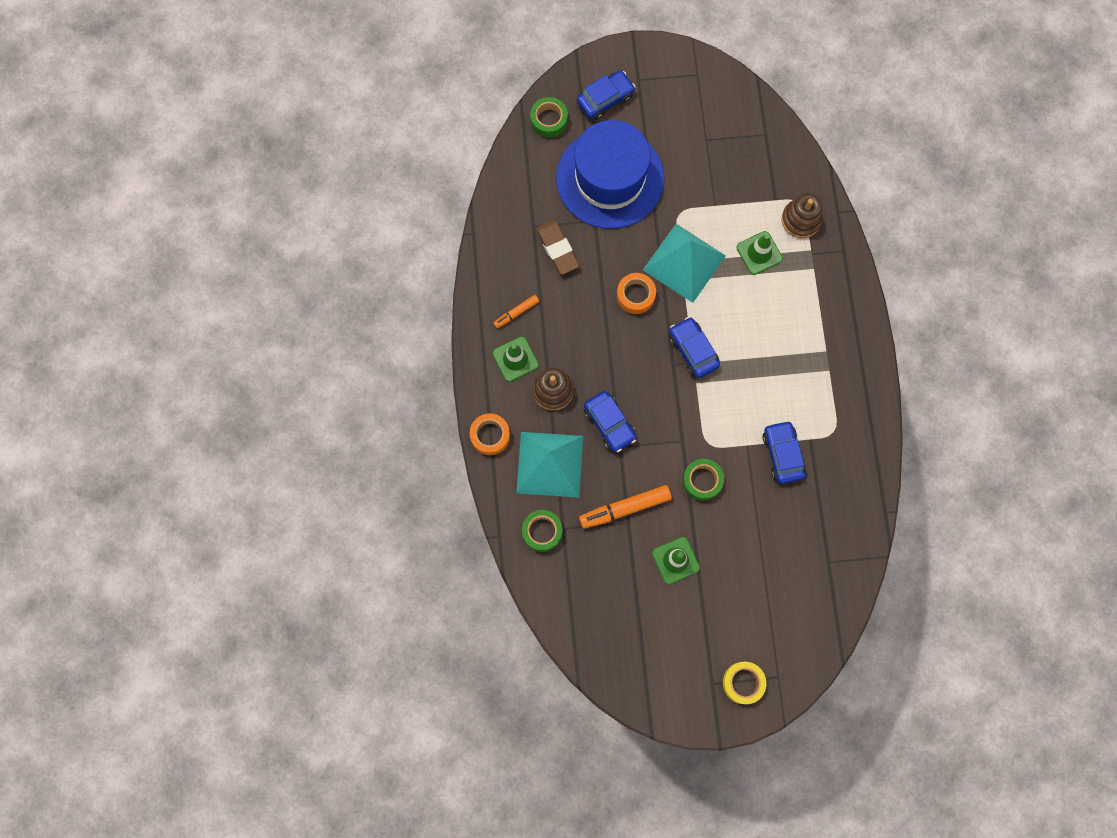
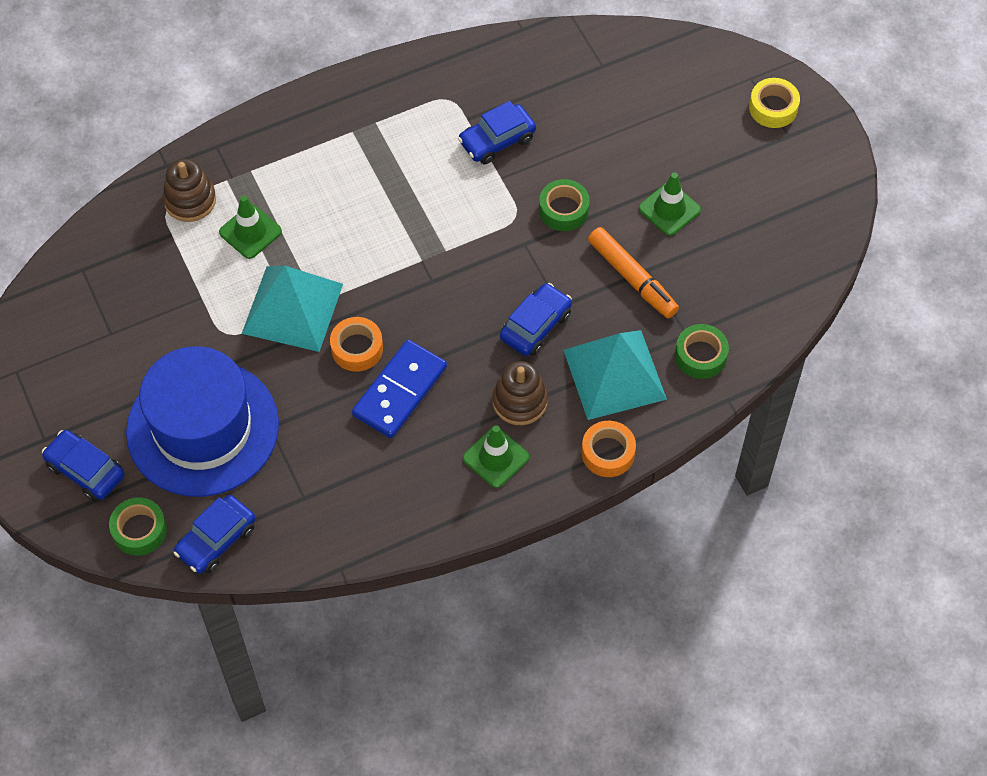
camera: 110 degrees left, 15 degrees down
(516, 313) = (433, 477): orange marker -> none
(557, 249) = (325, 458): brown eraser -> none
(591, 313) = (399, 391): none -> blue domino
(693, 350) = (405, 265): blue car -> blue car (216, 540)

